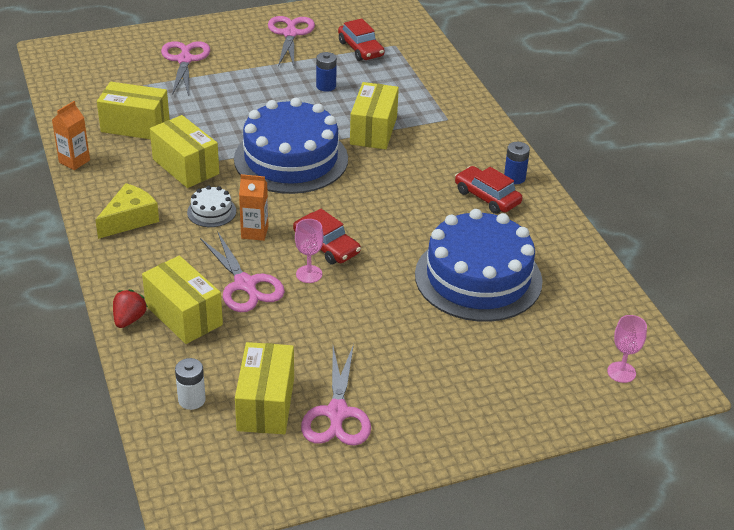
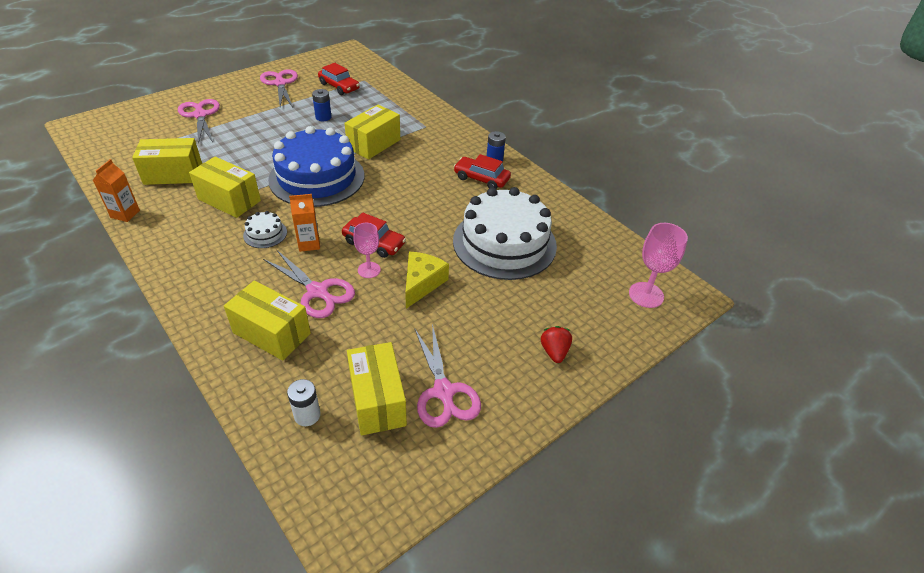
camera: 20 degrees left, 5 degrees up
(129, 319) = (221, 349): red strawberry -> red strawberry (554, 352)
(130, 219) = (193, 255): yellow cheese -> yellow cheese (422, 283)
(373, 130) = (374, 144): yellow box -> yellow box turned 45 degrees clockwise
(478, 278) = (504, 243): blue cake -> white cake
(621, 372) = (646, 295): pink goblet -> pink goblet, size x1.50

